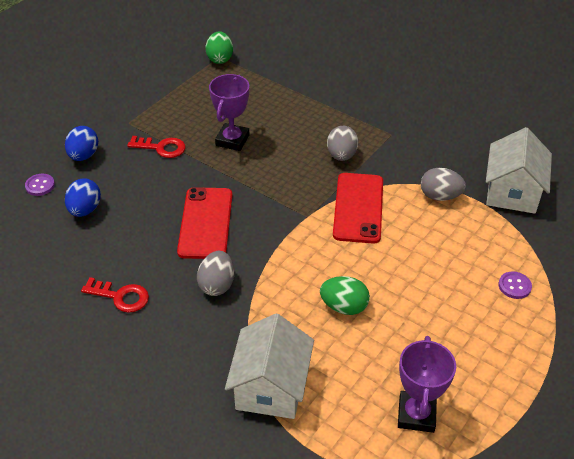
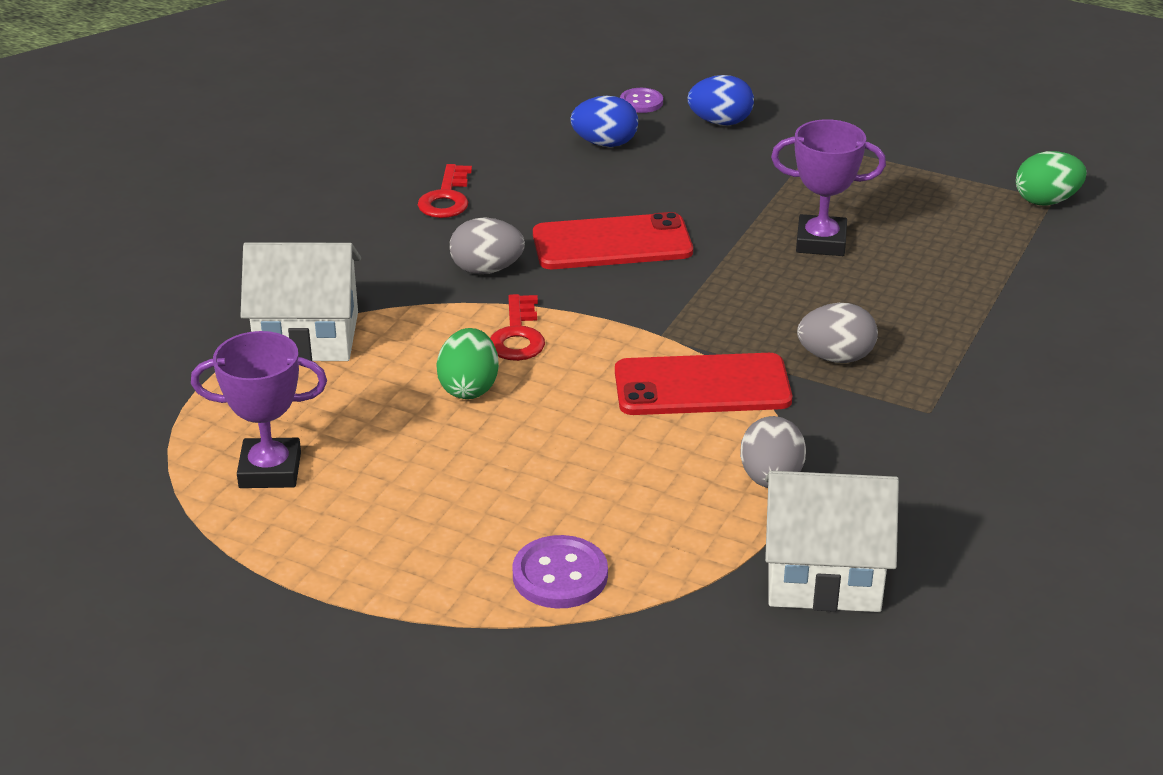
camera: 80 degrees right, 10 degrees down
(161, 148) = (769, 181): red key -> red key (518, 335)
(514, 286) = (560, 575): purple button -> purple button, size x1.55

